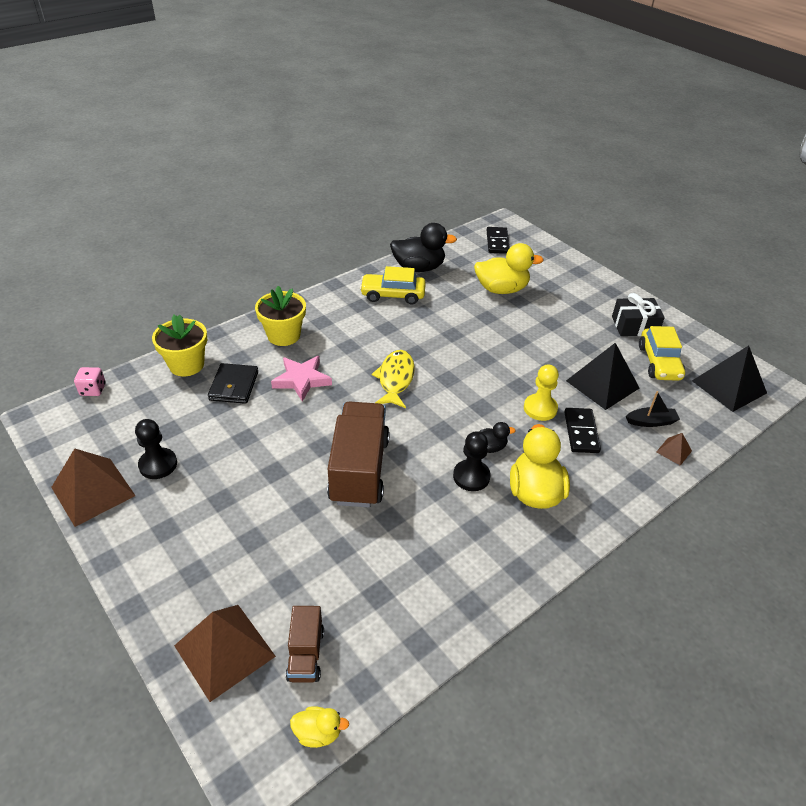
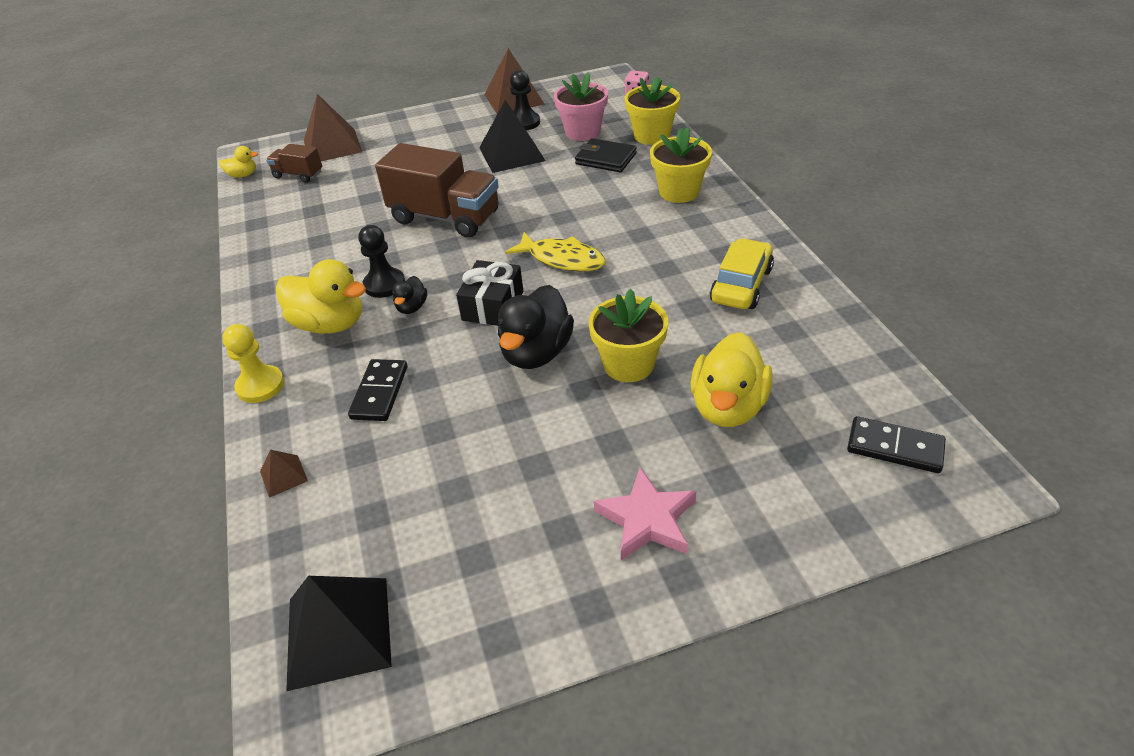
camera: 115 degrees right, 0 degrees up
(180, 412) = (582, 132): none -> pink flower pot
(302, 380) = (594, 197): pink star -> pink star (647, 519)
(318, 733) = (243, 175): yellow duck -> yellow duck turned 120 degrees counterclockwise
(419, 268) = (812, 324): black duck -> black duck (536, 353)
(489, 328) = (628, 364): none -> yellow flower pot
(540, 408) = (442, 367): yellow pawn -> yellow pawn (260, 386)
(581, 432) = (379, 392): black domino -> black domino turned 75 degrees clockwise
(602, 384) = (446, 450): black pyramid -> black pyramid (512, 154)
(634, 326) = (560, 563): black gift -> black gift (493, 306)
(651, 422) = (345, 475): black boat -> none
(659, 362) = (450, 552): yellow car -> none

